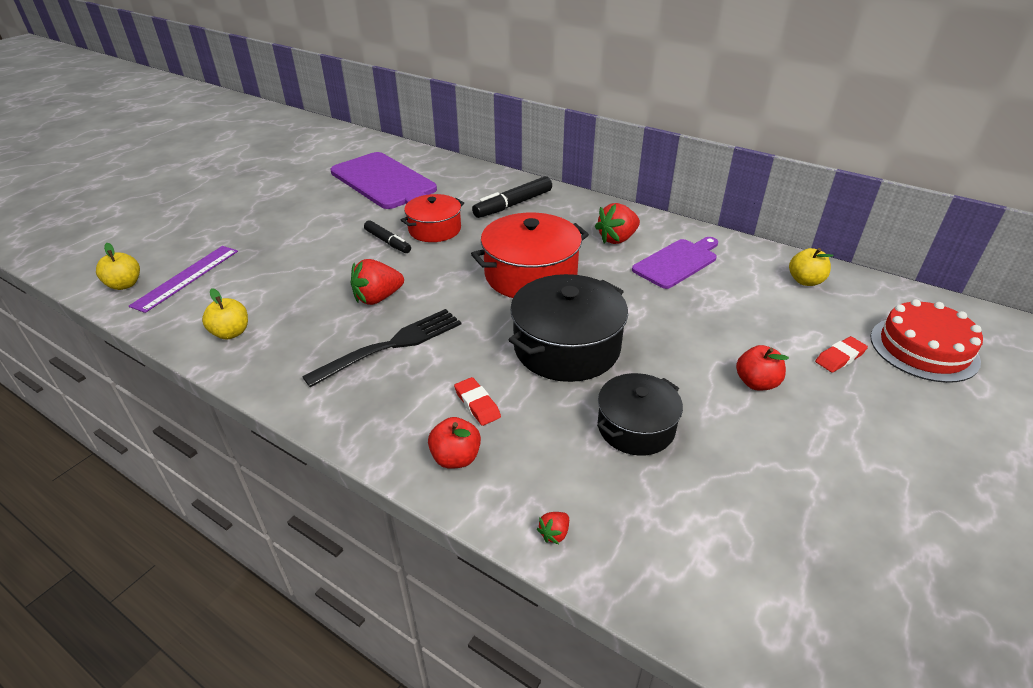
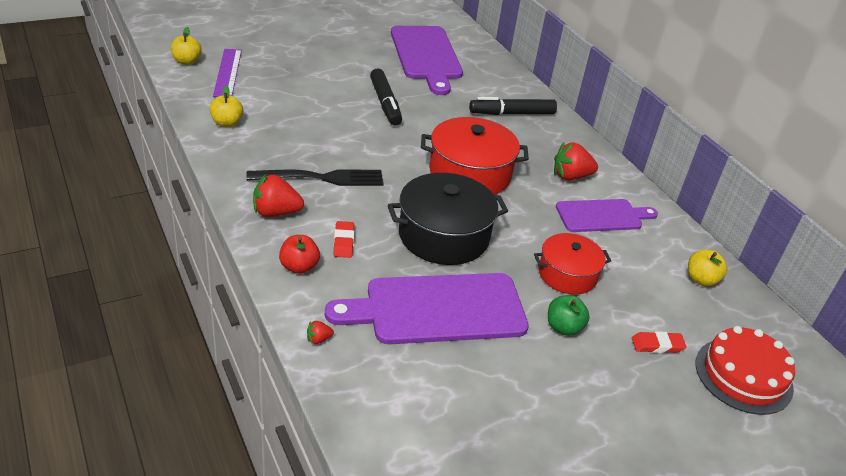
camera: 25 degrees right, 0 degrees up
(186, 277) = (228, 72): purple ruler -> purple ruler turned 60 degrees counterclockwise
(378, 298) = (341, 141): red strawberry -> red strawberry (276, 212)
(388, 242) = (385, 103): black marker -> black marker, size x1.53
(434, 229) = (429, 108): red pot -> red pot (567, 274)
(636, 427) = (438, 309): black pot -> purple cutting board
(756, 383) = (563, 327): red apple -> green apple

